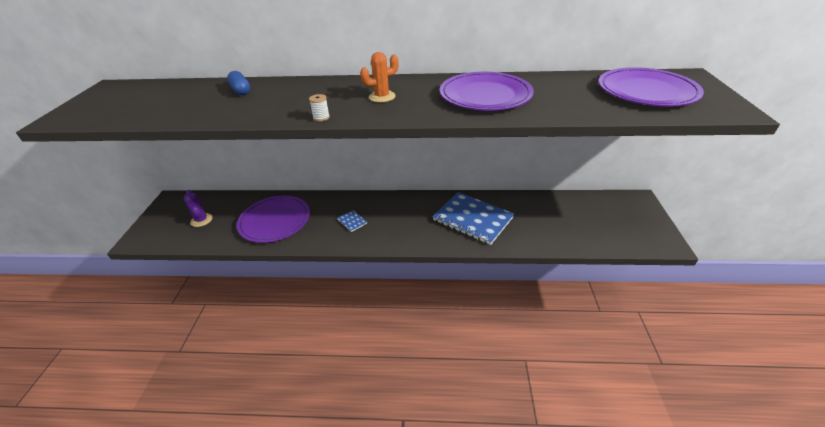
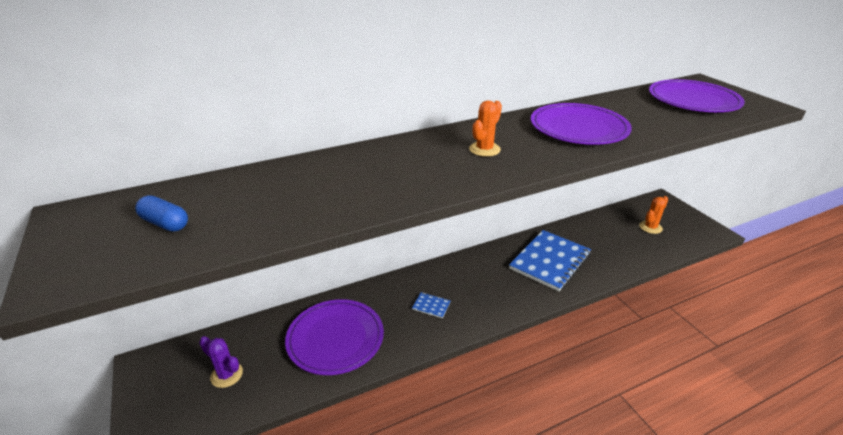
camera: 30 degrees left, 5 degrees down
(241, 90) = (301, 176): blue capsule -> blue capsule (165, 223)
(321, 117) = (456, 187): white spool -> none
(473, 219) = (550, 261): blue notebook -> blue notebook turned 60 degrees counterclockwise
(598, 219) = (650, 227): none -> orange cactus

